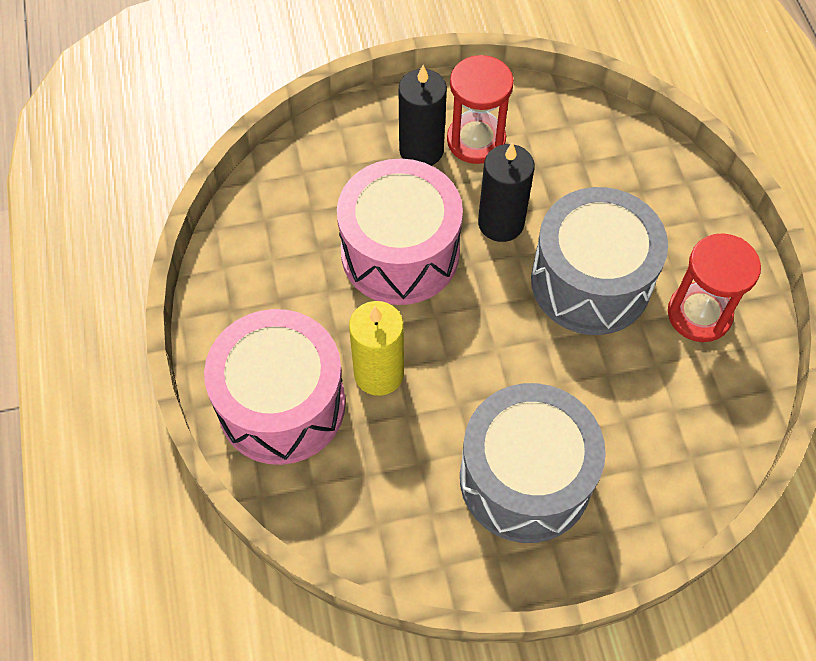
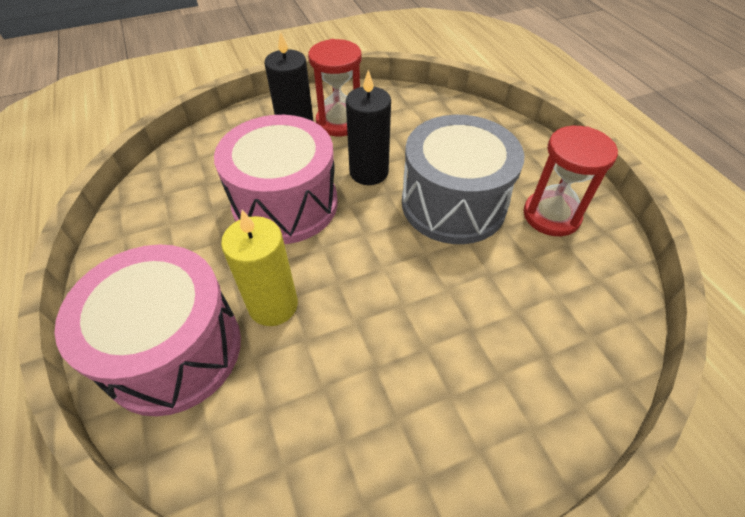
camera: 10 degrees left, 10 degrees down
(525, 478) = (435, 385): grey drum -> none

